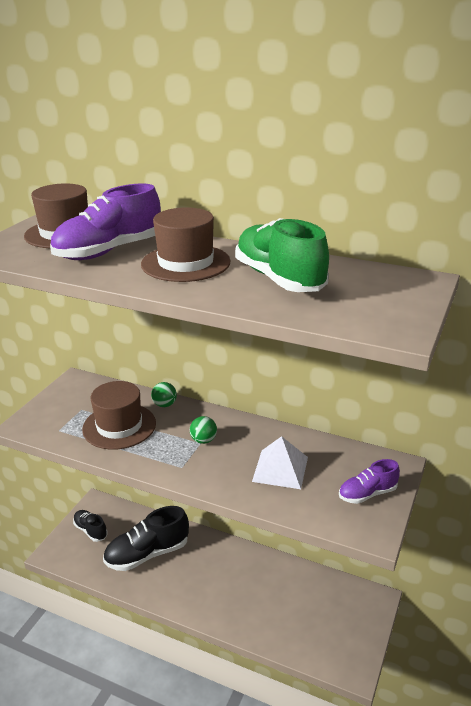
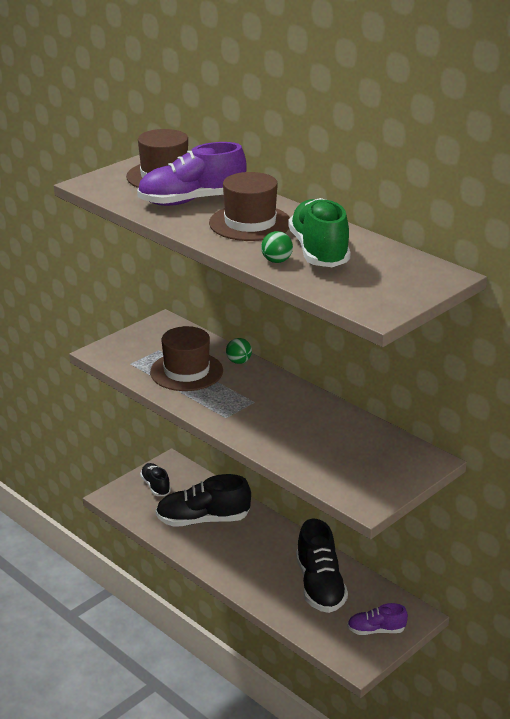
camera: 20 degrees right, 0 degrees up
(203, 440) = (258, 400): green ball -> green ball (276, 261)
(280, 469) = (316, 438): white pyramid -> none
(280, 593) = (320, 586): none -> black shoe
(367, 494) = (384, 476): purple shoe -> purple shoe (376, 630)

